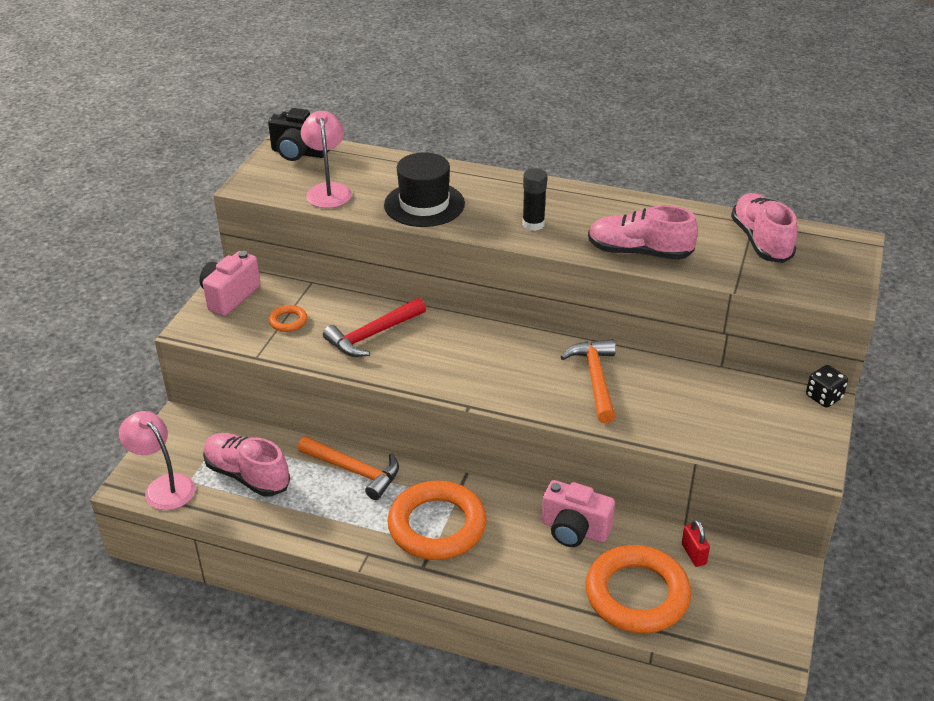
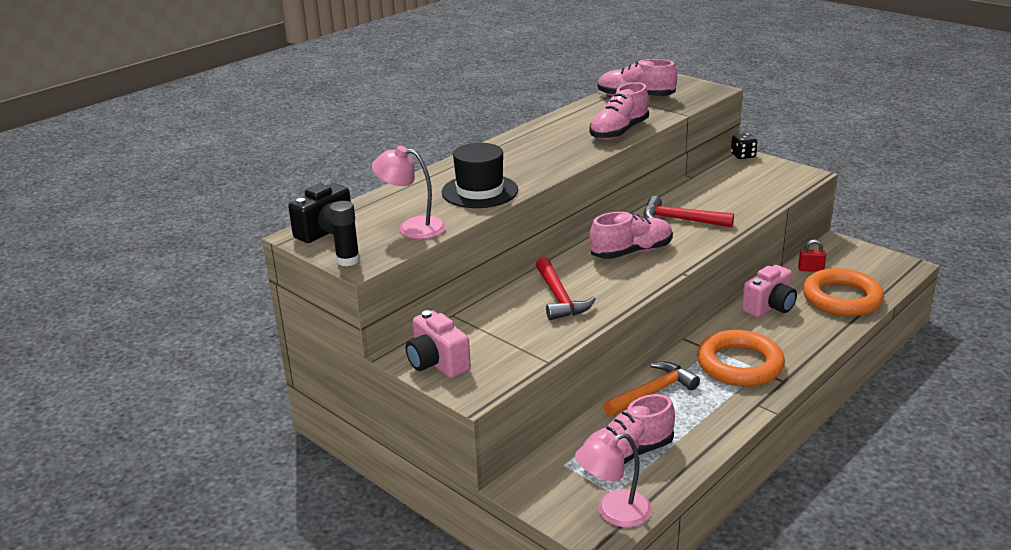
camera: 65 degrees left, 10 degrees down
(288, 321) = (505, 336): orange ring -> none
(494, 360) = (631, 252): none -> pink shoe
(533, 224) = (550, 157): black glue stick -> black glue stick (348, 260)
(595, 379) = (680, 220): orange hammer -> red hammer

